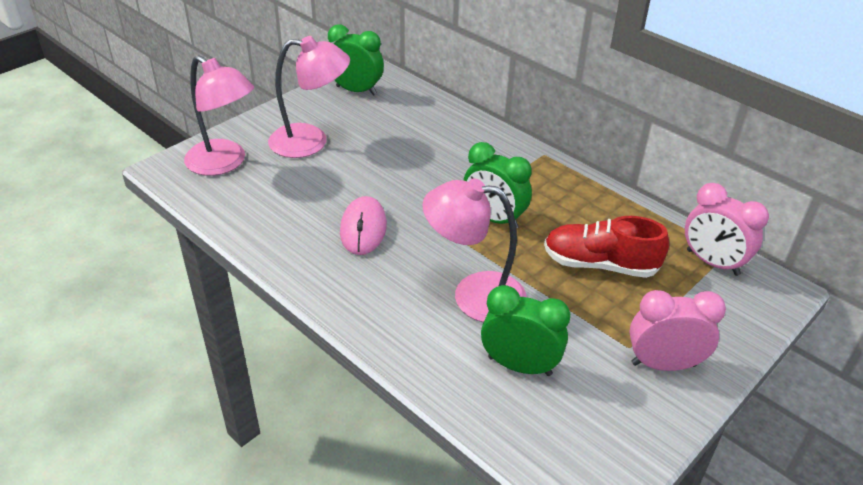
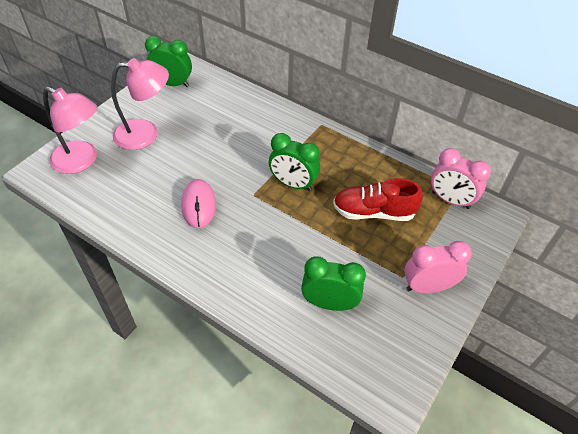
camera: 10 degrees left, 10 degrees up
(474, 295) = (288, 250): pink lamp -> none

